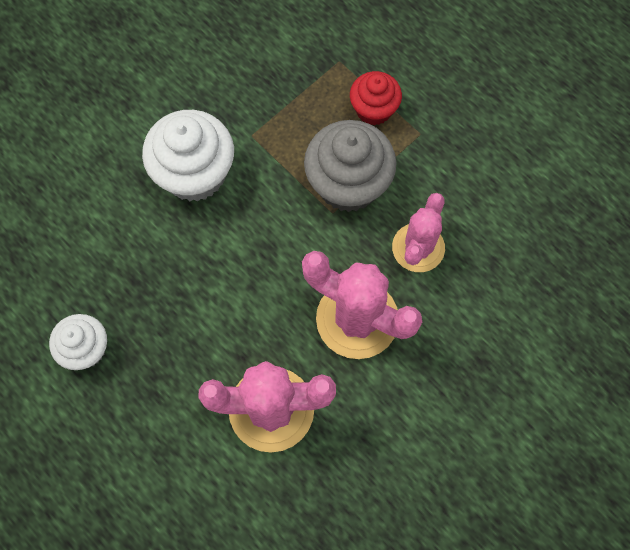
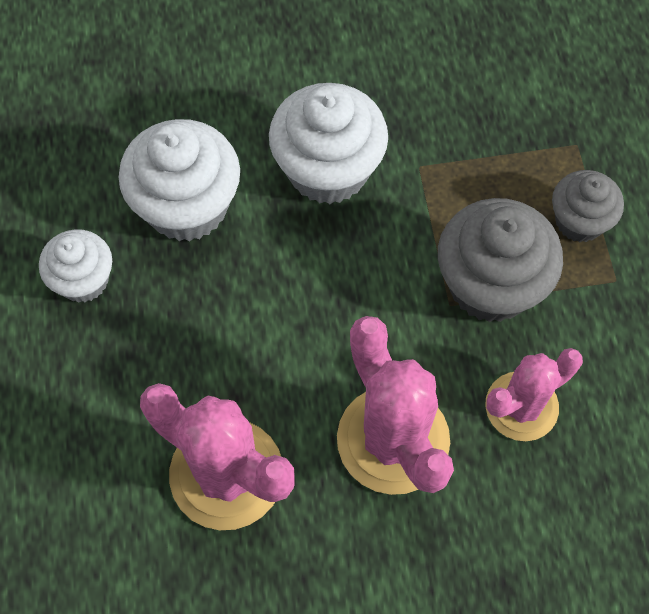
camera: 35 degrees right, 5 degrees down
(119, 256) = (187, 206): none -> white cupcake
(373, 109) = (579, 221): red cupcake -> grey cupcake

